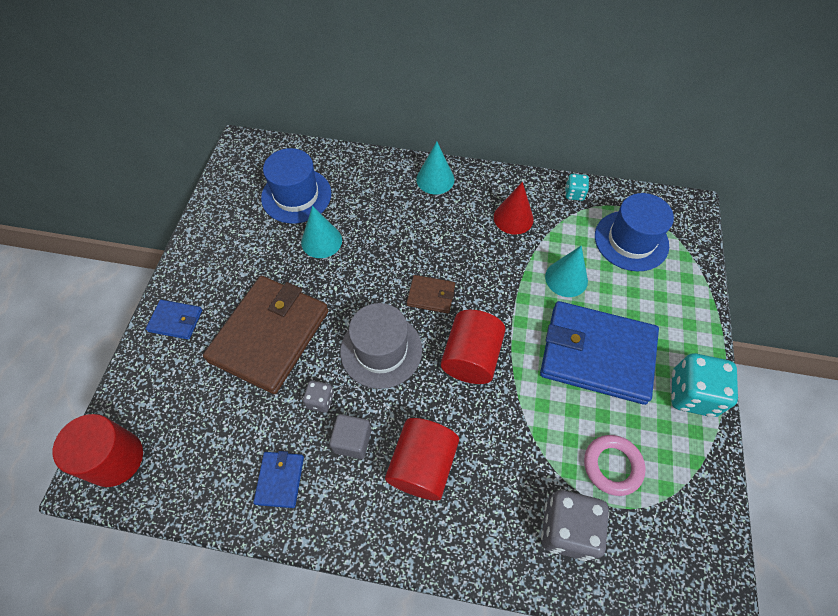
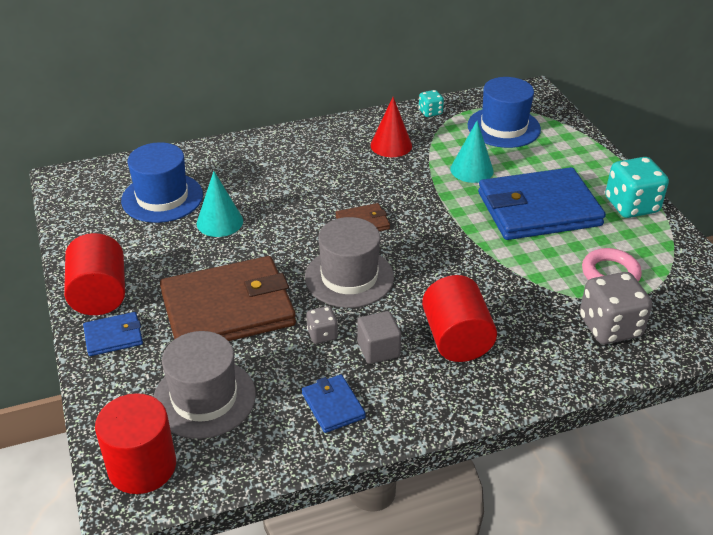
camera: 30 degrees left, 20 degrees down
(196, 417) = (204, 398): none -> grey hat
(270, 335) = (228, 308): brown wallet -> brown wallet turned 75 degrees clockwise
(435, 179) = (295, 142): turquoise cone -> none
(471, 357) = (435, 251): red cylinder -> red cylinder (99, 294)

